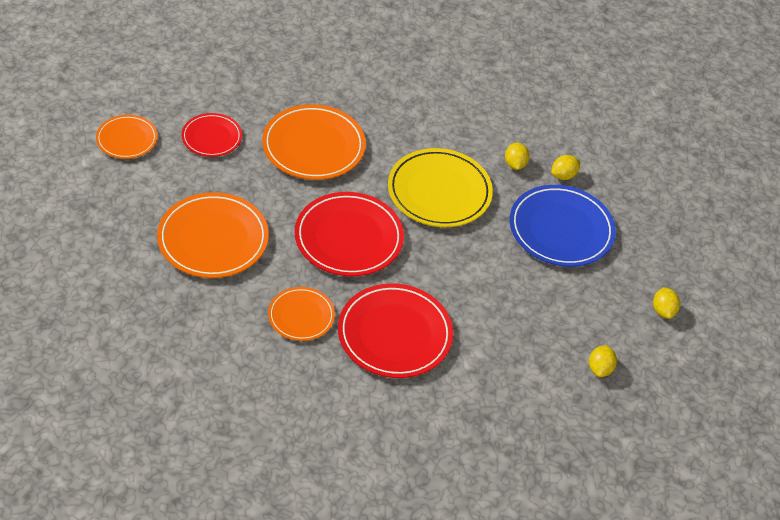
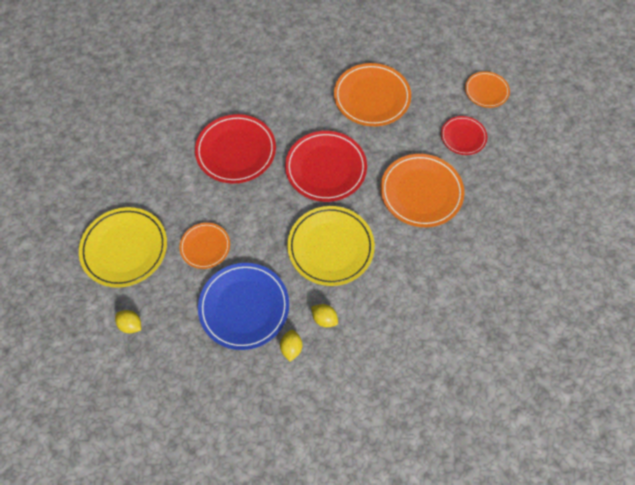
camera: 130 degrees right, 15 degrees up
(301, 316) = (283, 112): orange plate -> orange plate (205, 246)
(600, 368) = (125, 248): yellow lemon -> yellow plate

